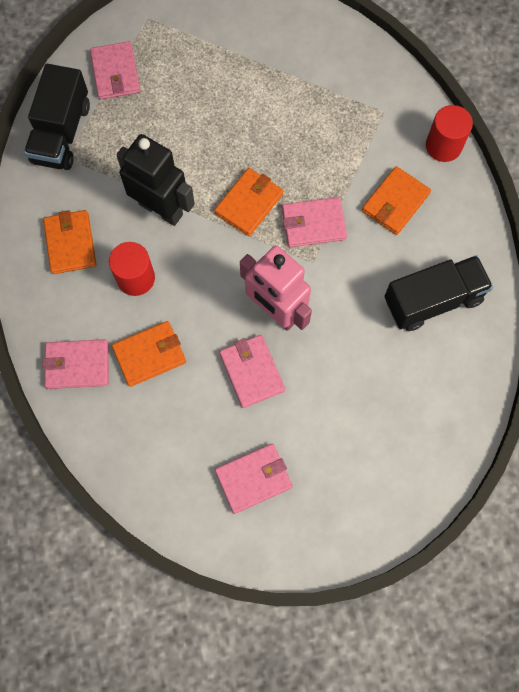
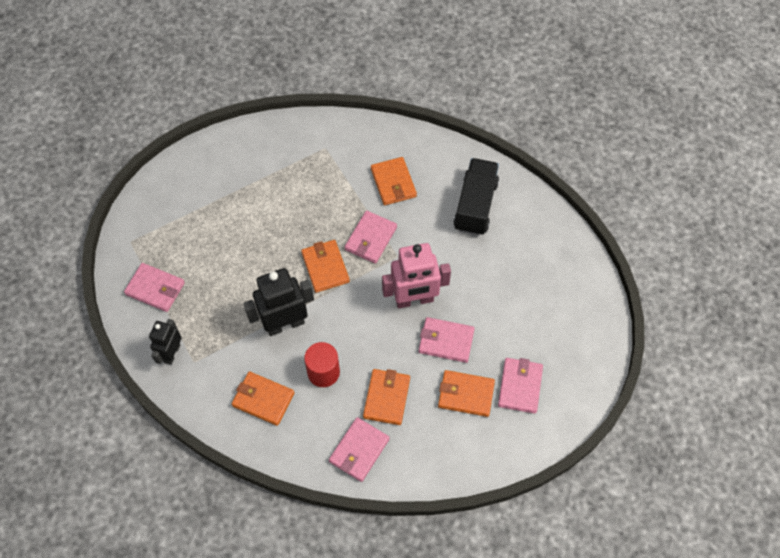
camera: 55 degrees left, 10 degrees down
(61, 133) = (172, 353): black truck -> black robot
(206, 429) = (465, 394): none -> orange wallet
(443, 146) = (376, 131): red cylinder -> none

